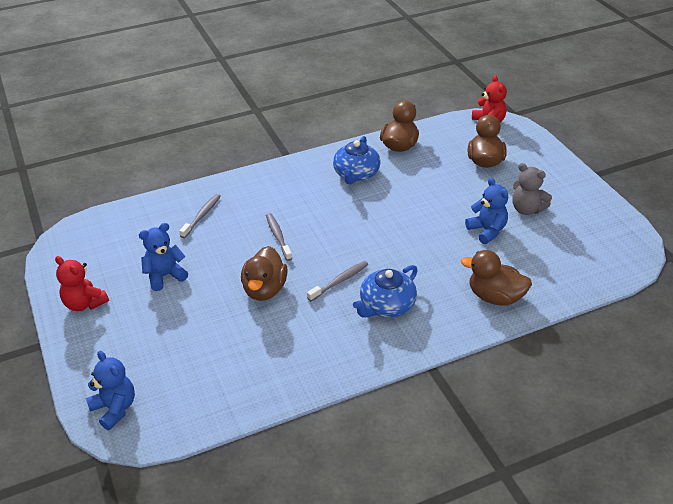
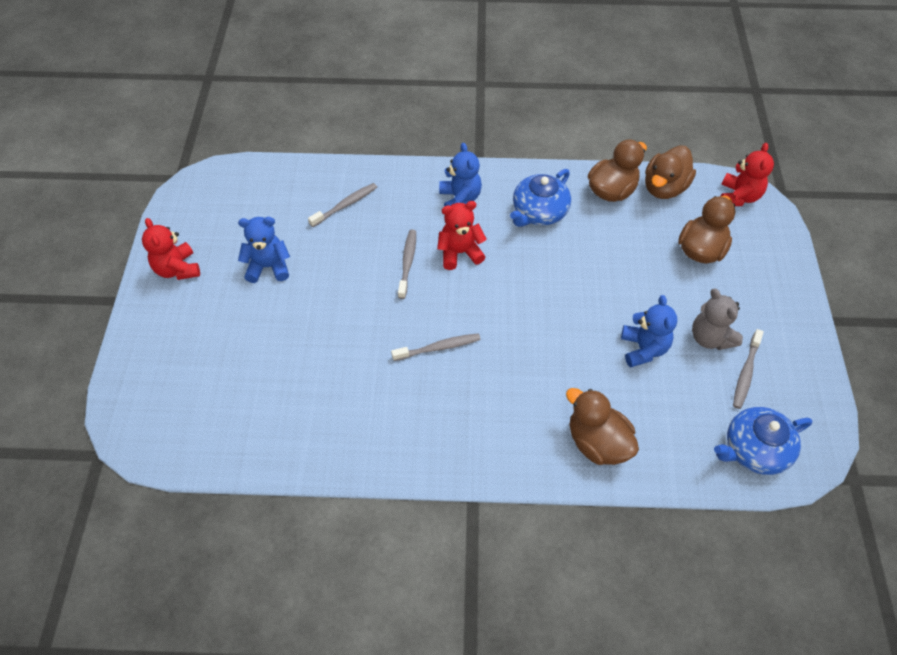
camera: 25 degrees right, 15 degrees up
(115, 408) = (139, 405): blue teddy bear -> blue teddy bear (460, 199)
(264, 289) = (356, 325): brown duck -> brown duck (664, 188)
(314, 217) = (460, 253): none -> red teddy bear
(386, 306) = (469, 401): blue teapot -> blue teapot (754, 449)
(564, 221) = (746, 373): none -> grey toothbrush

